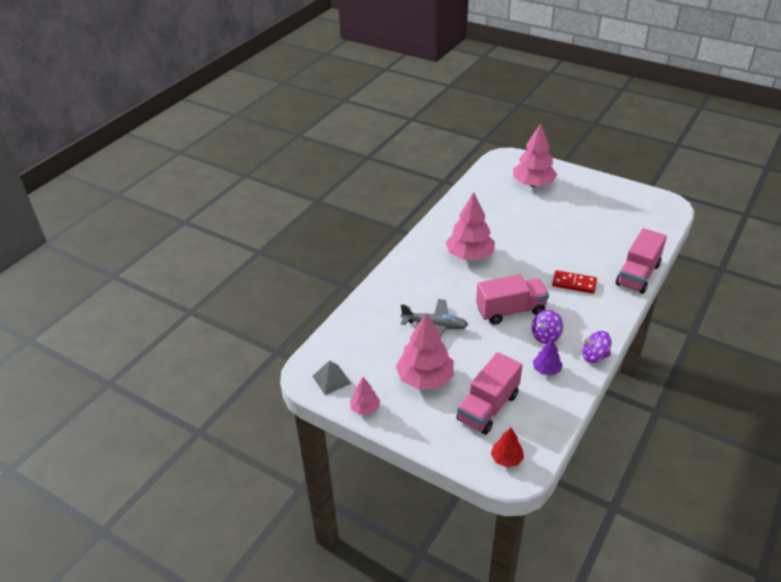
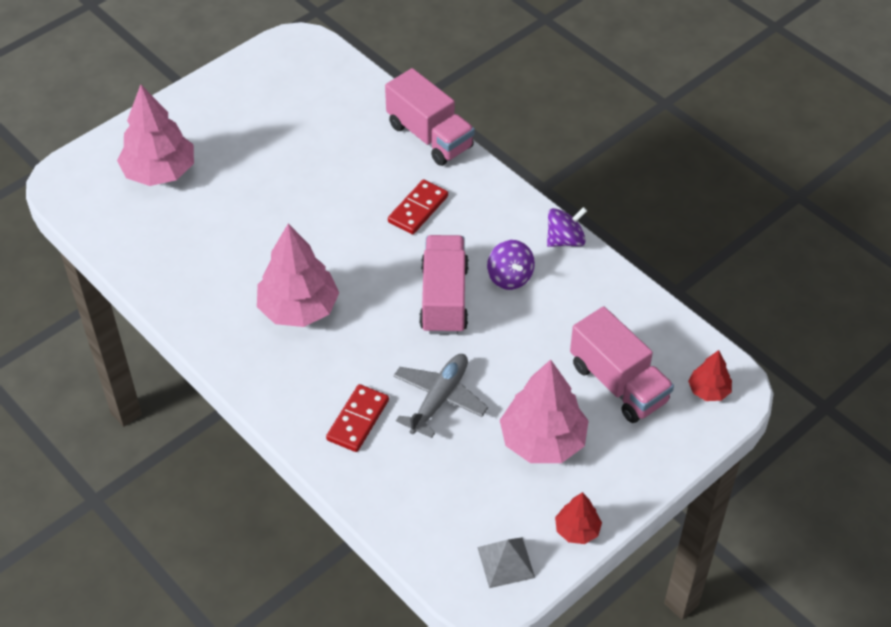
camera: 75 degrees left, 10 degrees up
(365, 408) = (577, 530): pink tree -> red tree
(405, 296) = (357, 420): none -> red domino
(546, 370) = (572, 298): purple tree -> none
(594, 356) = (565, 240): purple spinning top -> purple spinning top turned 135 degrees counterclockwise

